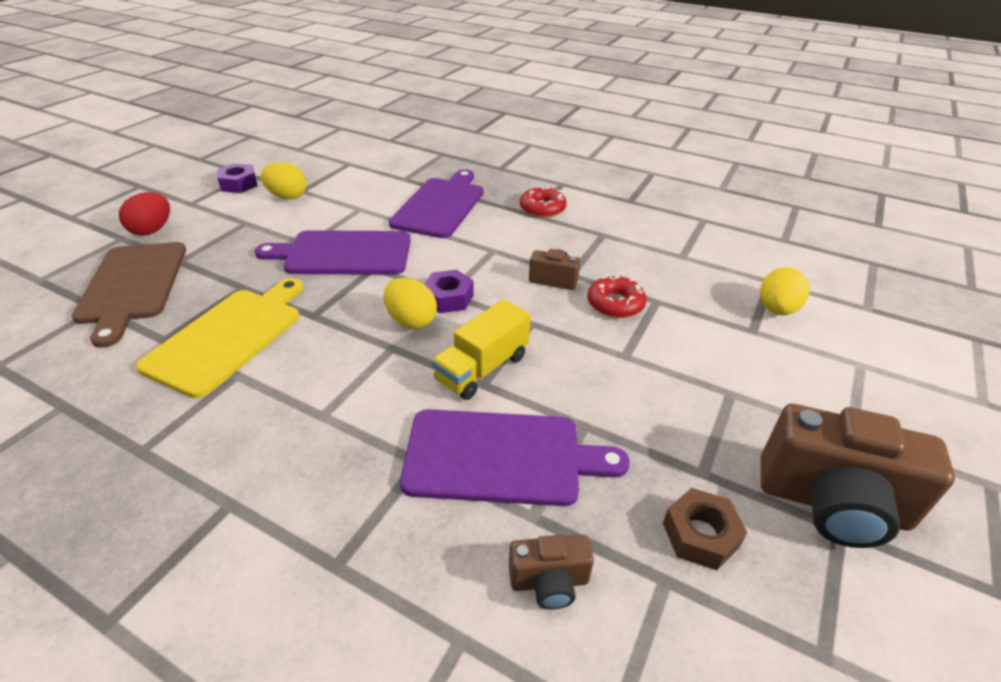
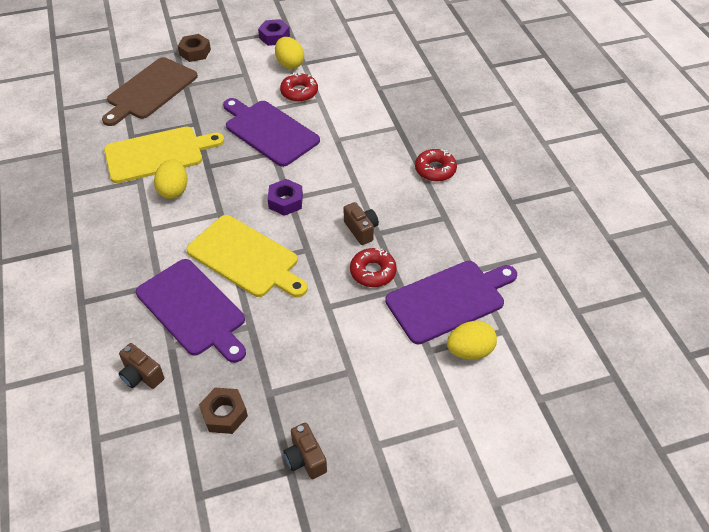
camera: 45 degrees right, 10 degrees up
(152, 230) = (195, 52): red egg -> brown nut
(330, 212) = (299, 92): none -> red donut
(411, 320) = (248, 203): yellow egg -> yellow egg (174, 190)
(440, 205) = (371, 126): purple cutting board -> purple cutting board (448, 300)
(482, 368) = (246, 258): yellow truck -> yellow cutting board
(832, 503) = (305, 459): brown camera -> brown camera, size x0.49

